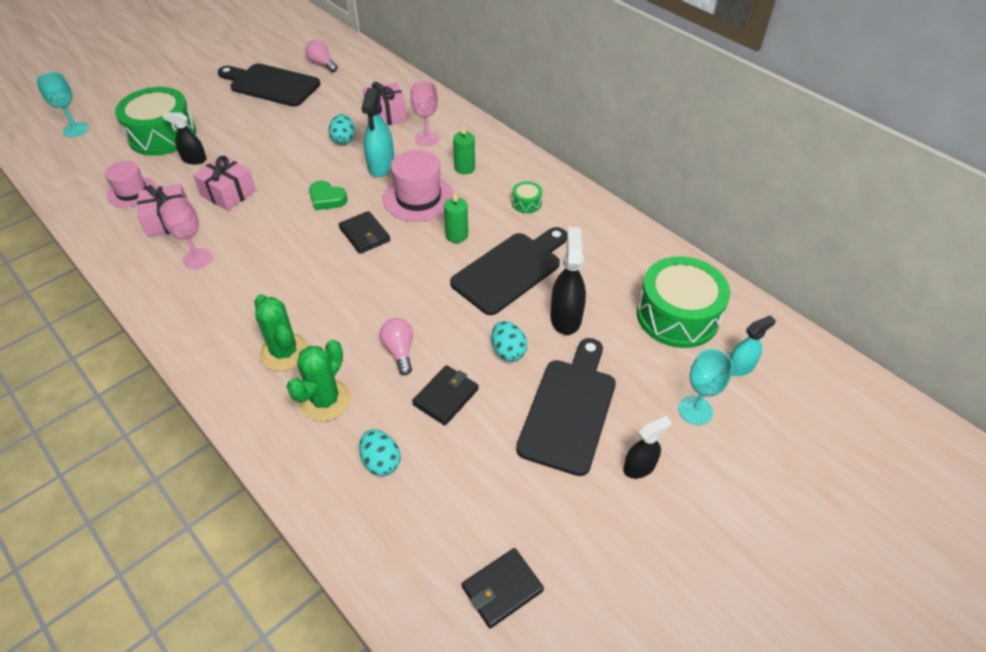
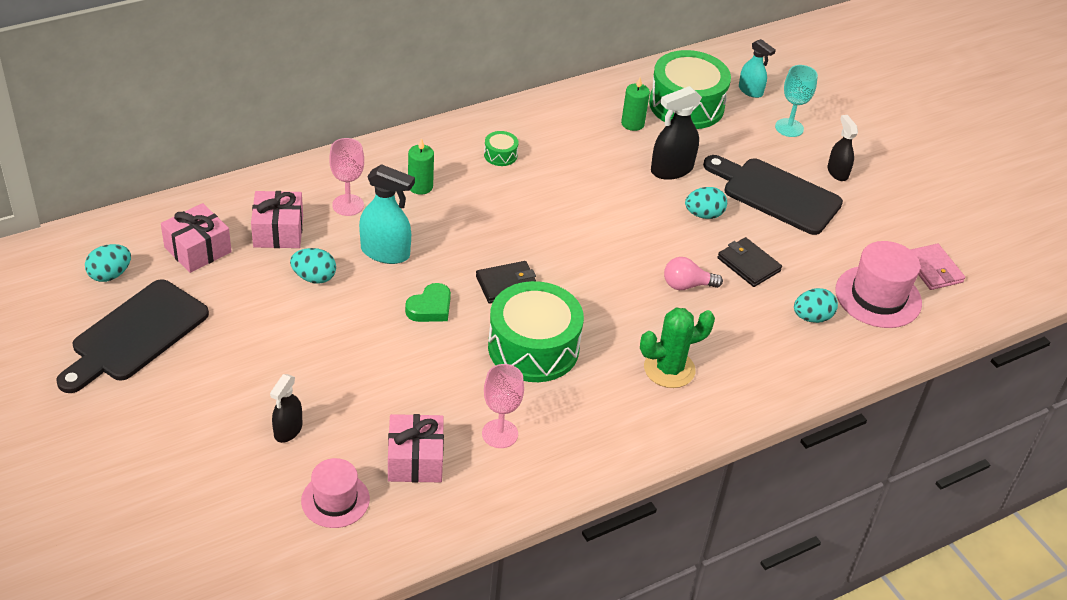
camera: 80 degrees left, 5 degrees down
(75, 130) = (134, 575): turquoise goblet -> none
(162, 135) = (207, 464): green drum -> green drum (533, 347)
(228, 193) = (381, 398): pink gift -> pink gift (198, 250)
(322, 64) = (110, 275): pink light bulb -> turquoise egg
(325, 400) = (737, 345): green cactus -> none
(418, 197) = (459, 232): pink hat -> pink hat (878, 297)
(457, 235) = (533, 215): green candle -> green candle (632, 123)
(502, 589) = (933, 269): black wallet -> pink wallet
(510, 270) = (598, 189): black cutting board -> none
(565, 317) = (671, 170): black spray bottle -> black spray bottle turned 45 degrees counterclockwise
(740, 367) = (750, 91): turquoise spray bottle -> turquoise spray bottle turned 150 degrees clockwise

